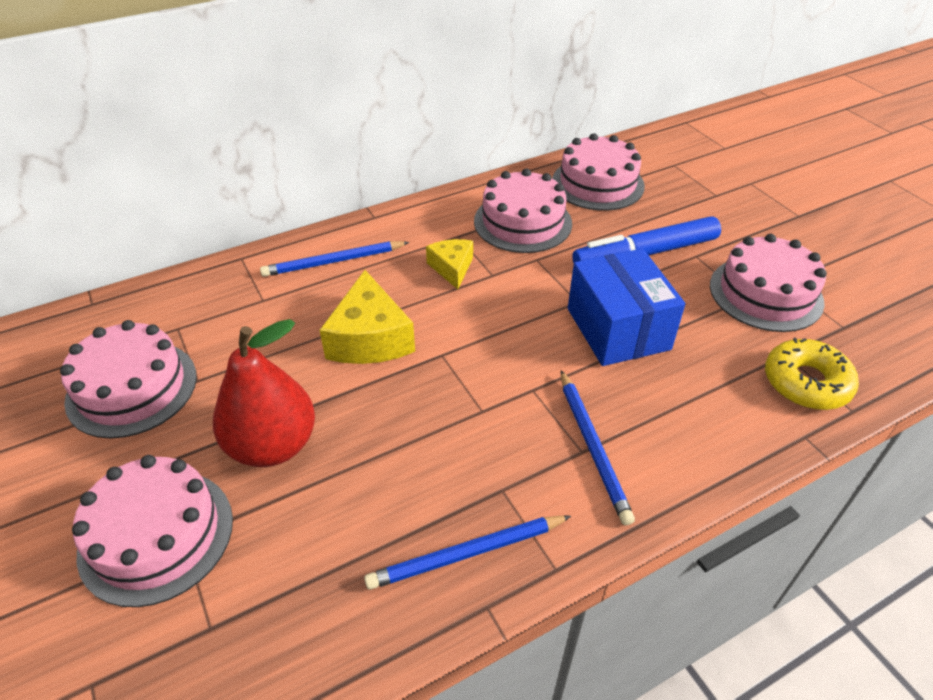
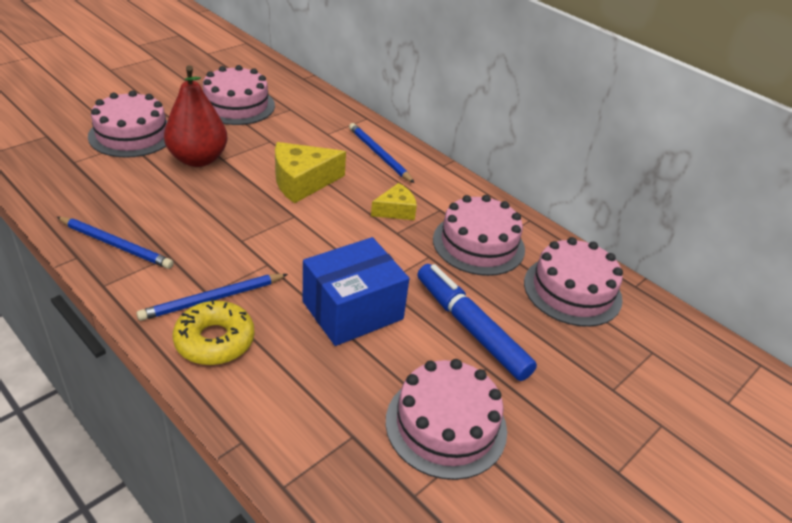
camera: 70 degrees right, 5 degrees down
(467, 554) = (116, 245): blue pencil -> blue pencil turned 150 degrees clockwise
(806, 383) = (315, 449): yellow donut -> yellow donut (215, 340)

